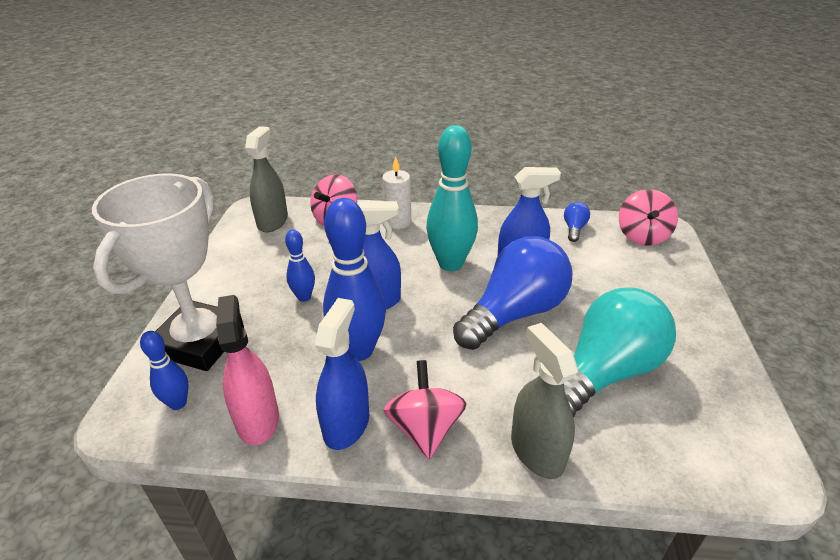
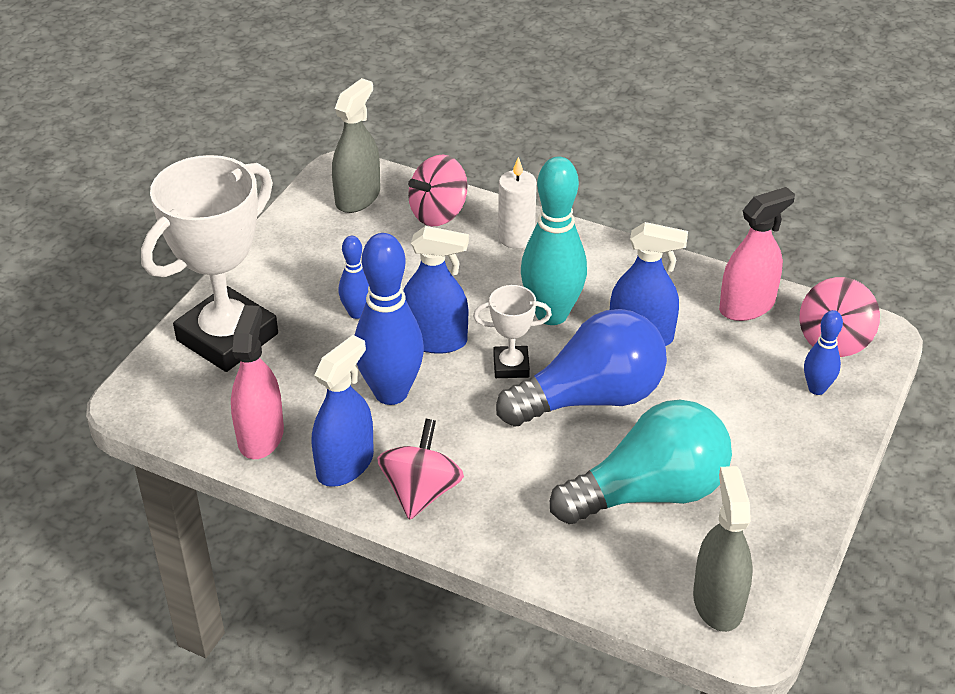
camera: 20 degrees right, 5 degrees up
(178, 403) = (189, 397): blue bowling pin -> blue bowling pin (817, 388)
(442, 305) = (511, 366): none -> white trophy
(537, 451) = (521, 545): grey spray bottle -> grey spray bottle (718, 602)
(574, 229) = (747, 306): blue light bulb -> pink spray bottle

